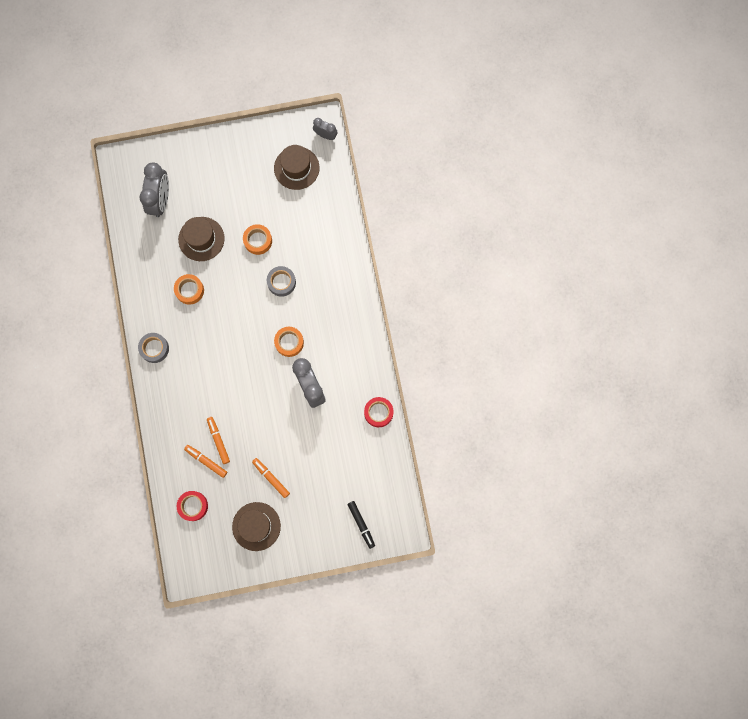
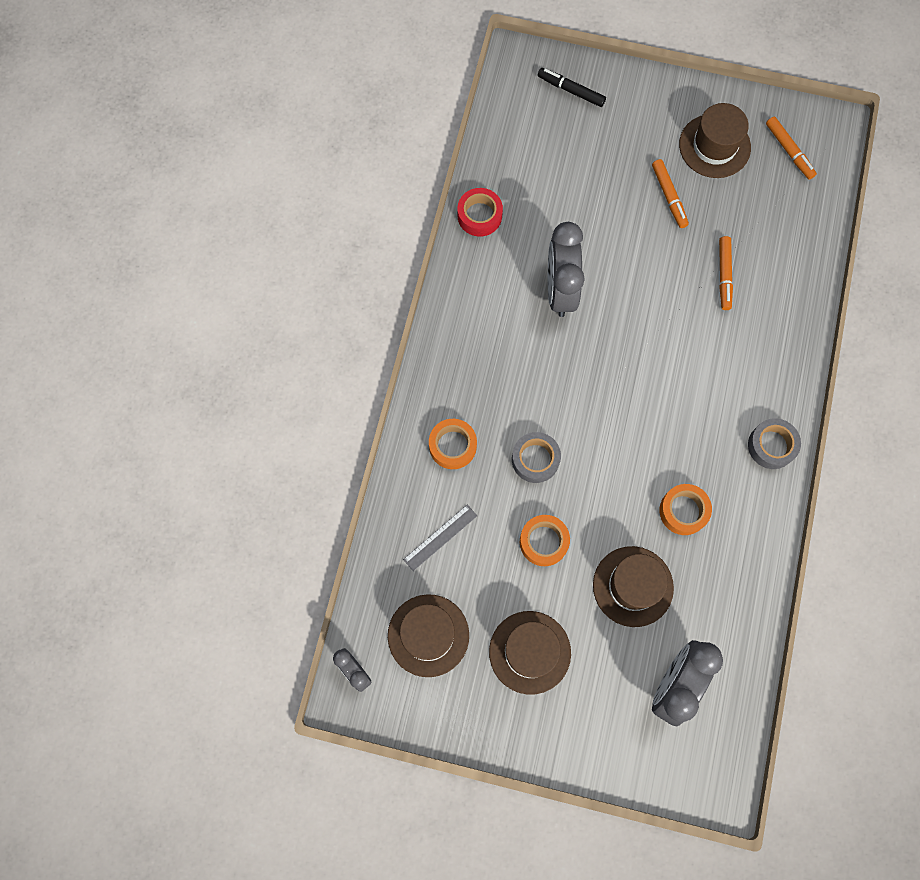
camera: 155 degrees left, 5 degrees down
(193, 506) = (793, 206): red tape -> none
(206, 461) = (752, 256): orange marker -> orange marker (789, 151)
(241, 183) = (530, 652): none -> brown hat
(289, 342) = (563, 365): orange tape -> orange tape (452, 446)
(313, 218) = (440, 537): none -> grey ruler
(361, 524) = (571, 90): black marker -> black marker turned 60 degrees counterclockwise

